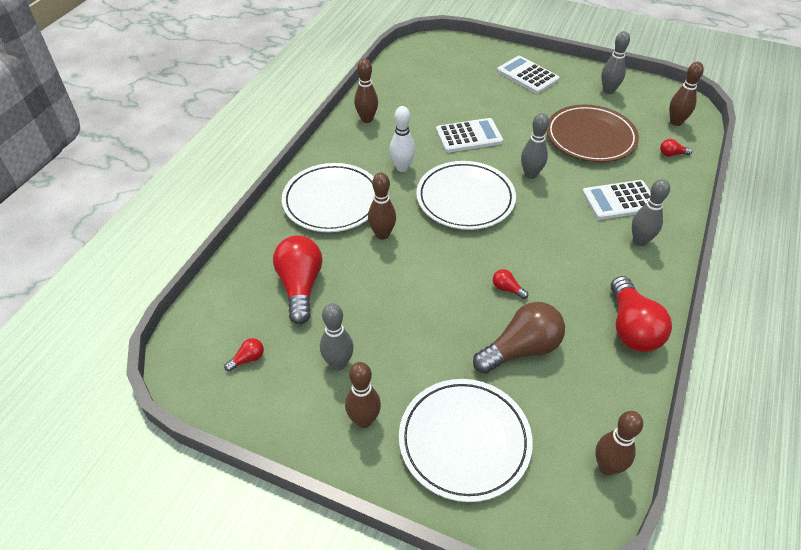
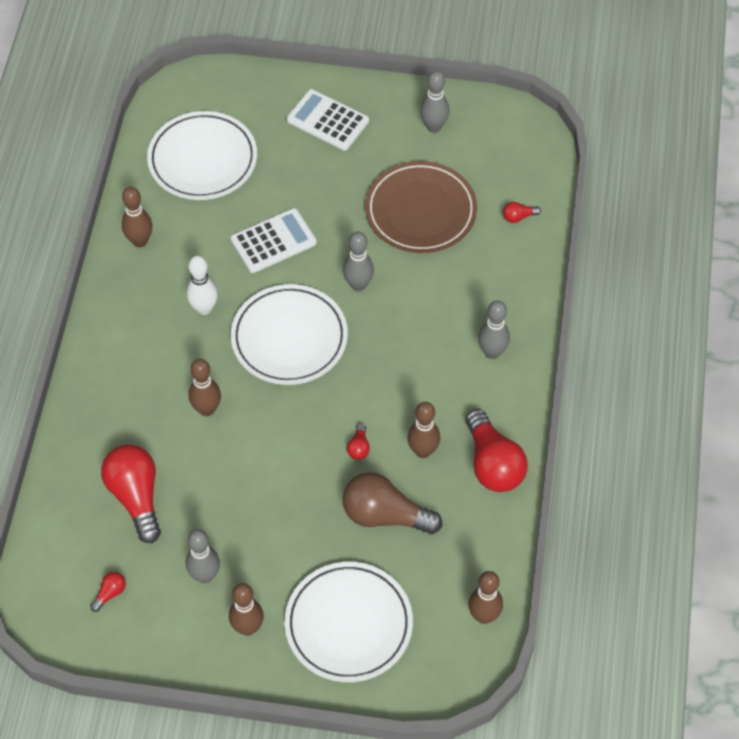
camera: 15 degrees left, 10 degrees up
(332, 201) = (135, 376): white plate -> white plate (202, 159)
(507, 289) = (359, 447): red light bulb -> red light bulb turned 105 degrees counterclockwise
(521, 349) = (385, 515): brown light bulb -> brown light bulb turned 120 degrees counterclockwise
(620, 201) = (465, 301): white calculator -> none
(676, 122) = (520, 163): brown bowling pin -> brown bowling pin (423, 451)

